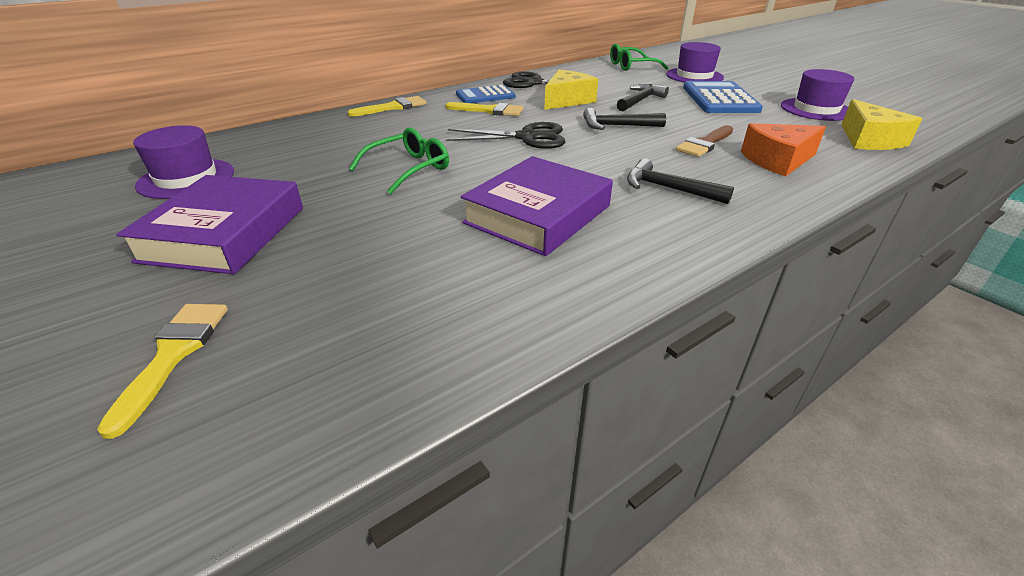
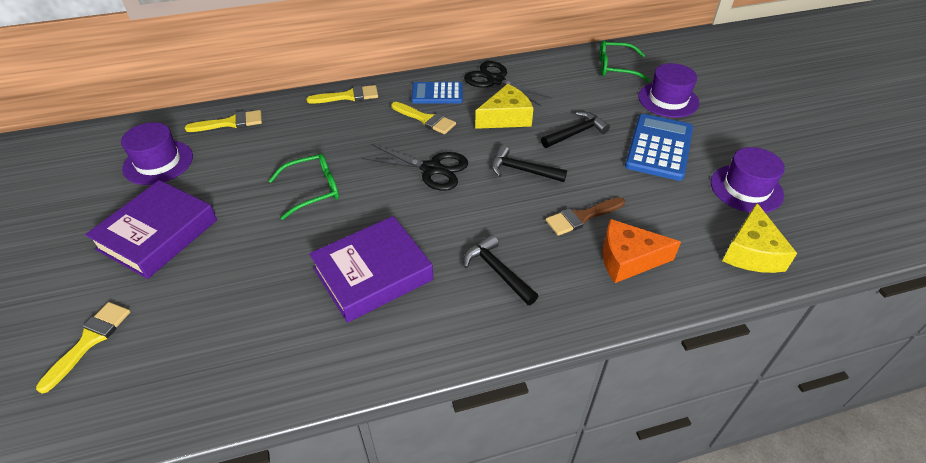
camera: 20 degrees right, 10 degrees up
(266, 139) = (230, 123): none -> yellow brush

